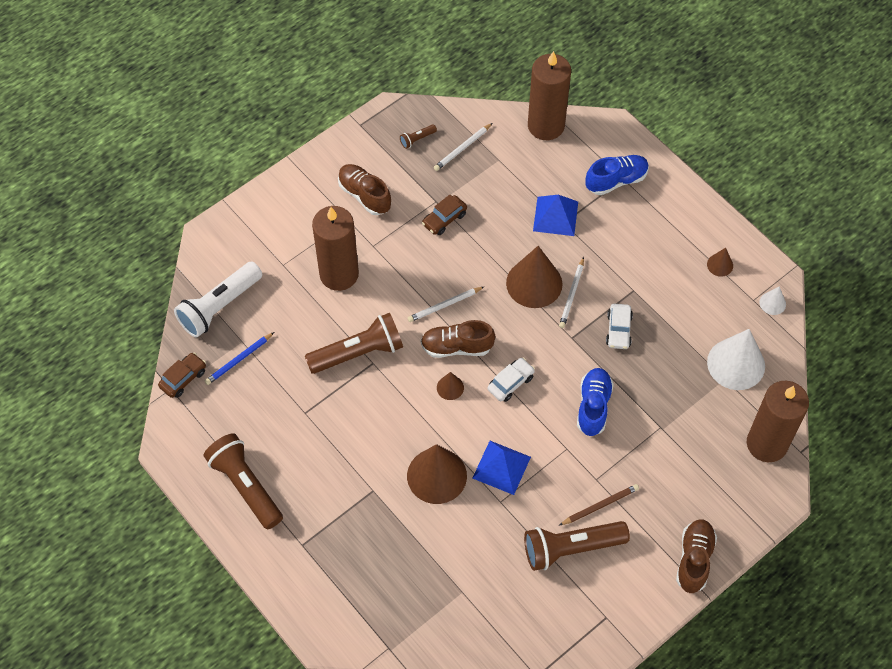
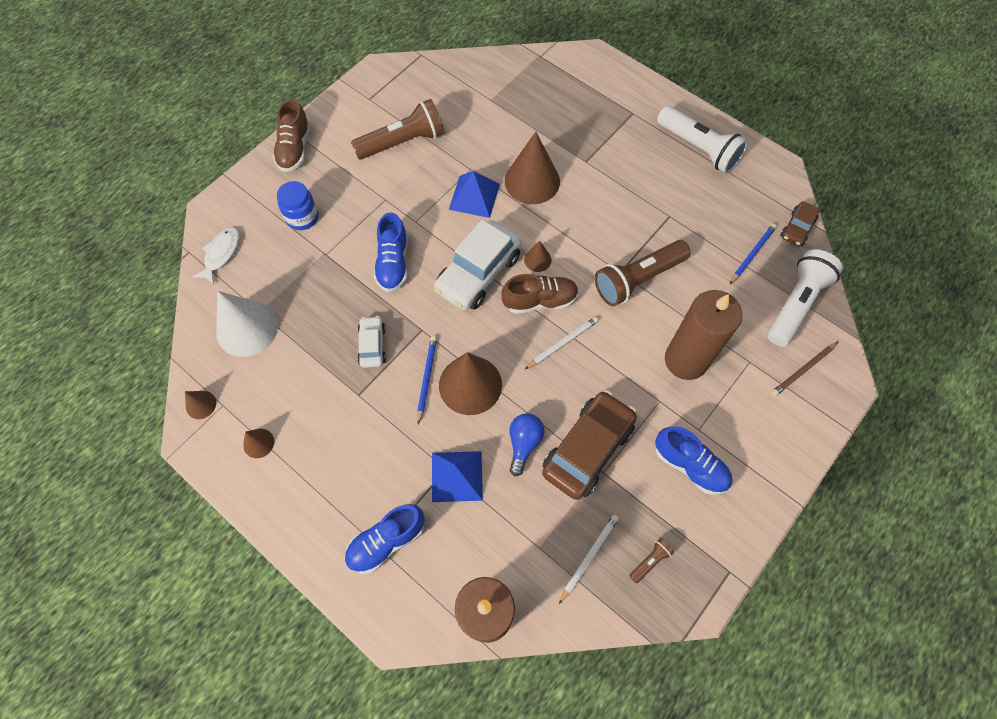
camera: 170 degrees right, 5 degrees up
(246, 486) = (698, 148): brown flashlight -> white flashlight
(364, 195) = (690, 465): brown shoe -> blue shoe
(444, 219) = (587, 449): brown car -> brown car, size x1.92
(496, 231) = (524, 443): none -> blue light bulb
(510, 383) = (478, 273): white car -> white car, size x1.92
(572, 294) = (426, 378): white pencil -> blue pencil
(600, 505) = (380, 178): brown pencil -> brown pencil (803, 370)
(684, 472) = (302, 217): none -> blue jar
(767, 444) = (221, 254): brown candle -> white fish
(772, 303) = (201, 404): white cone -> brown cone

